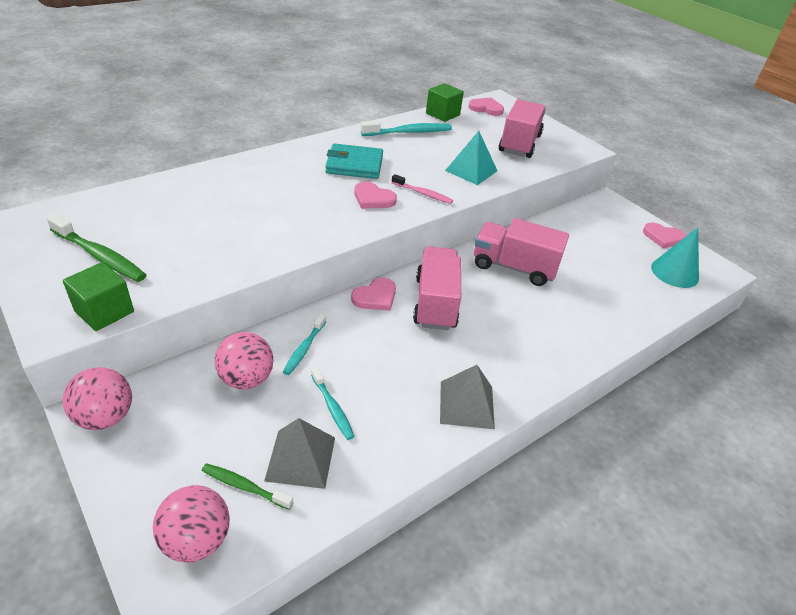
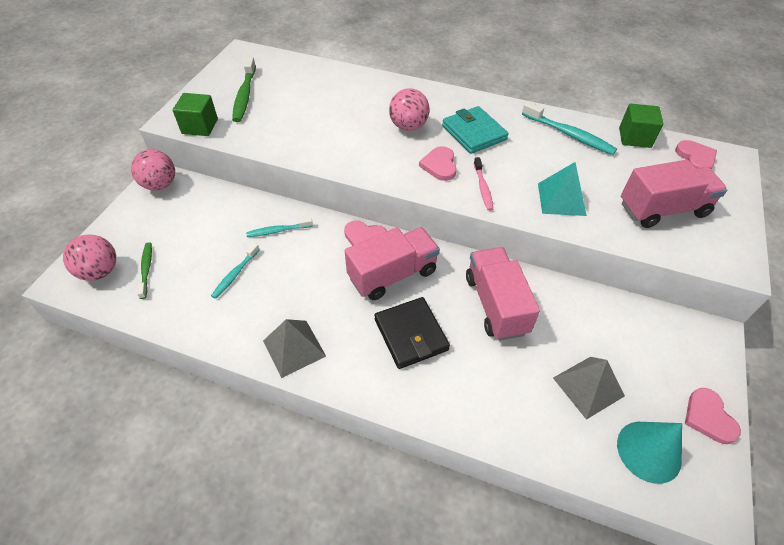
camera: 60 degrees right, 10 degrees up
(246, 379) = (229, 220): pink ball -> pink ball (408, 126)
(301, 458) = (182, 282): grey pyramid -> grey pyramid (588, 387)
(508, 325) = (411, 334): none -> black wallet

